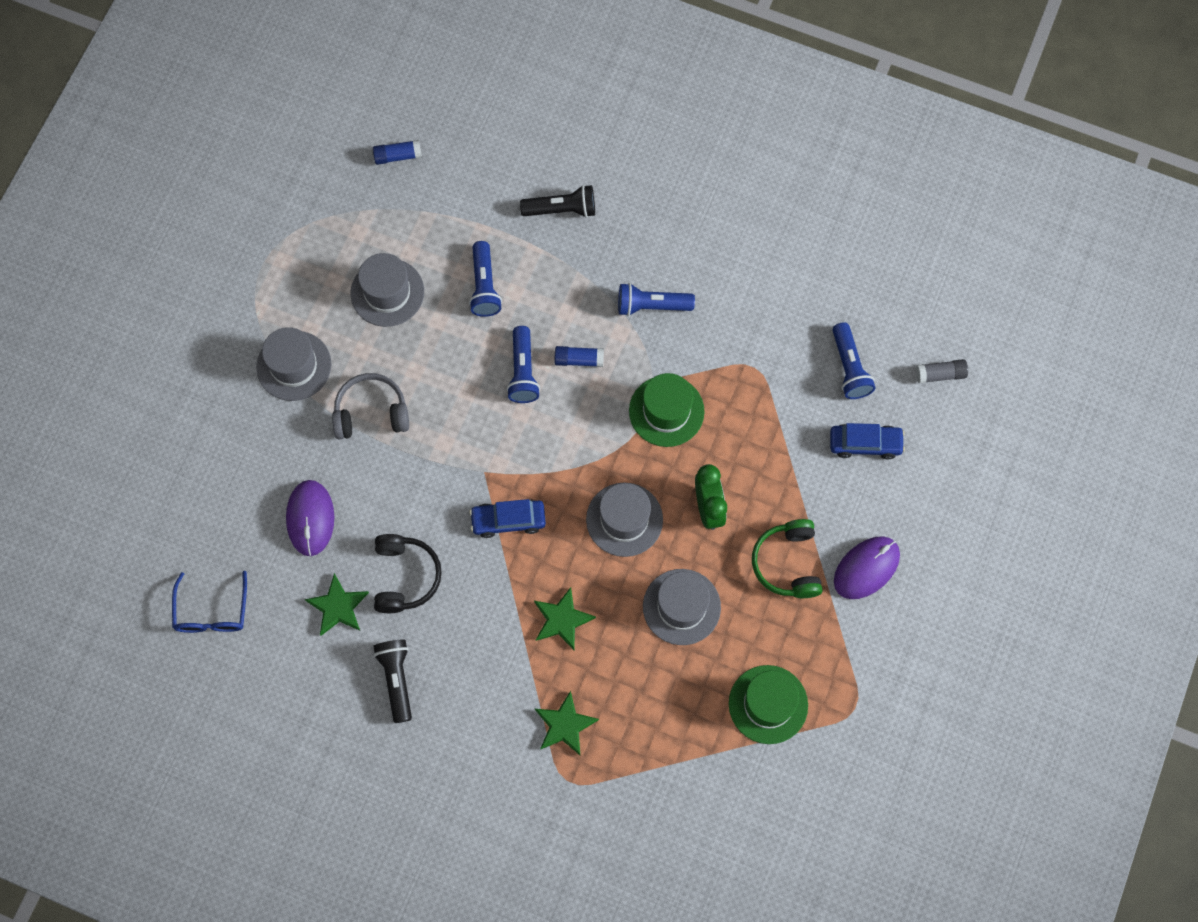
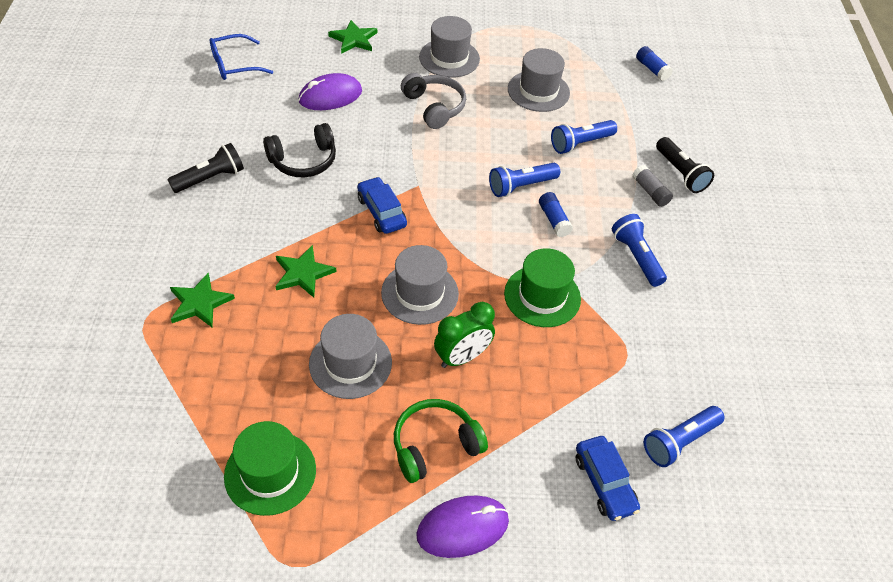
camera: 65 degrees right, 20 degrees down
(338, 606) = (263, 129): green star -> green star (354, 39)
(866, 568) = (462, 528): purple mouse -> purple mouse turned 45 degrees counterclockwise
(940, 374) = (729, 539): grey glue stick -> grey glue stick (650, 192)

